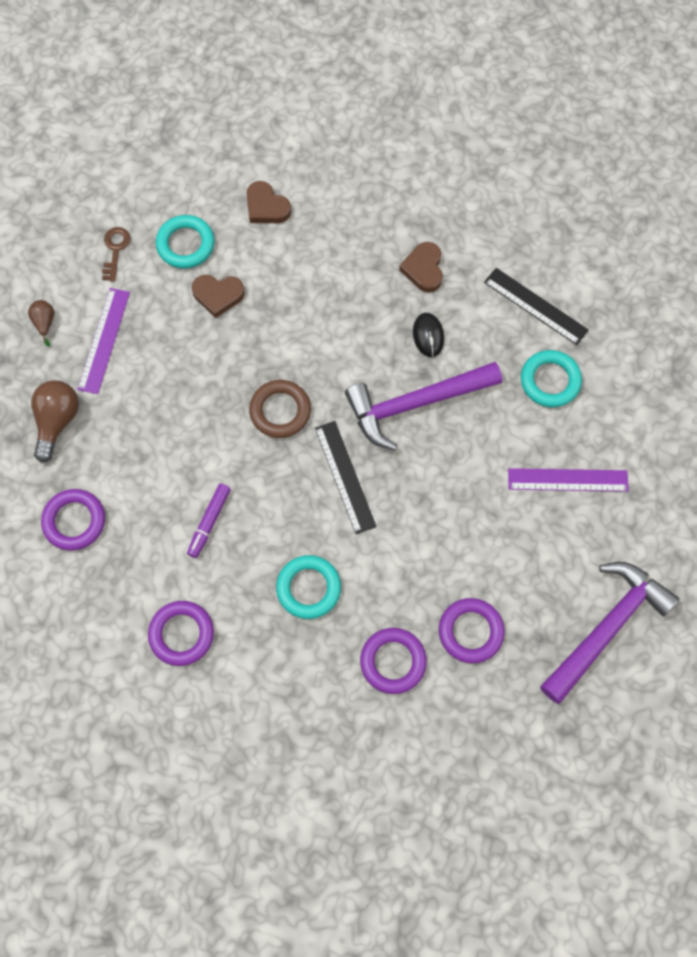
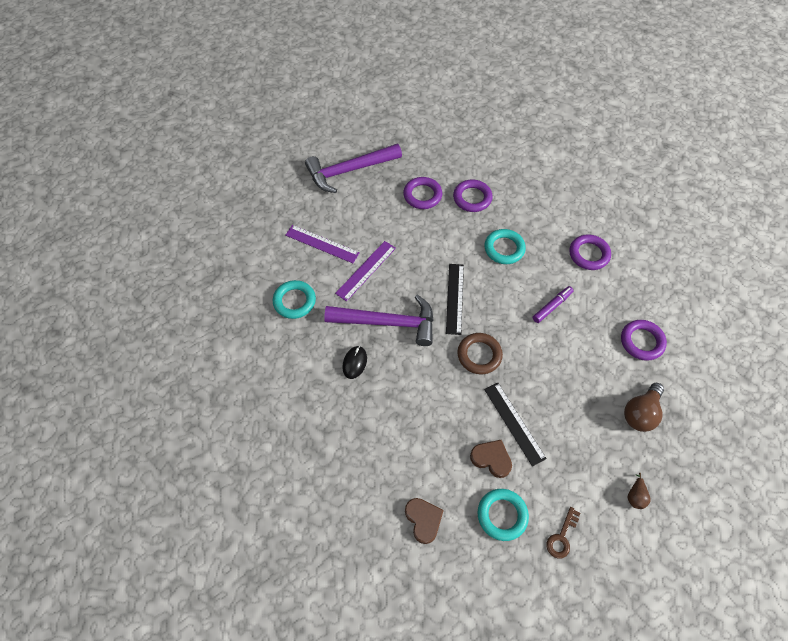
camera: 155 degrees left, 10 degrees down
(104, 340) = (591, 461): purple ruler -> purple ruler (366, 270)
(423, 269) = (330, 412): brown heart -> none
(535, 306) = (271, 351): black ruler -> black ruler (514, 423)

